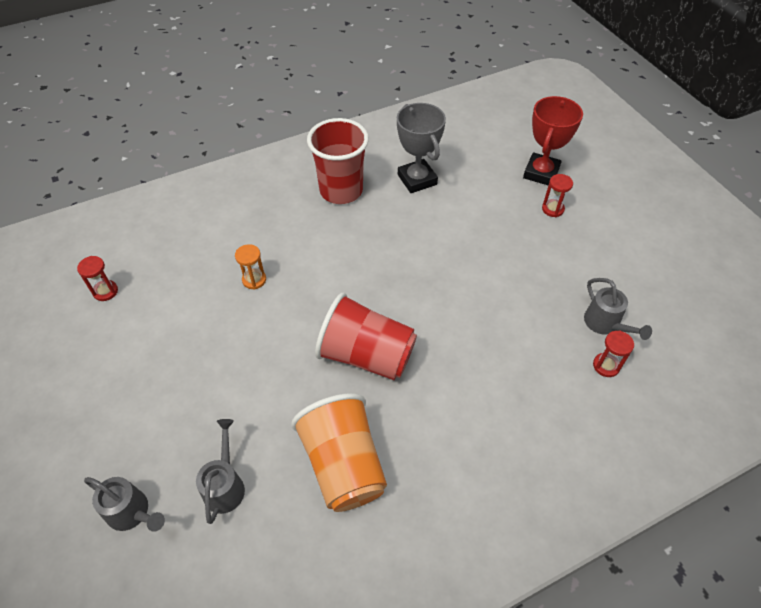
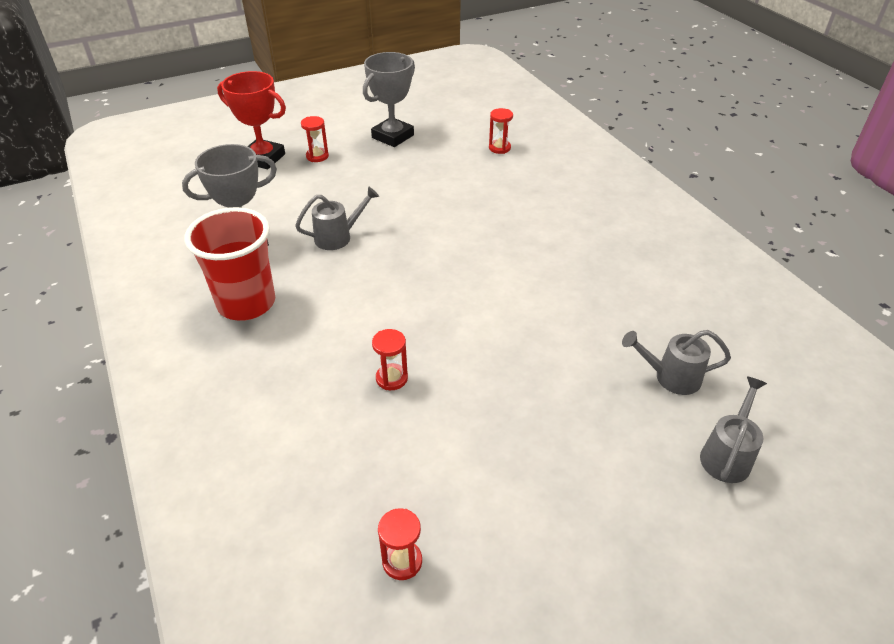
camera: 90 degrees left, 10 degrees down
(254, 280) = (391, 378): orange hourglass -> red hourglass
(343, 464) = (624, 292): orange cup -> none
(366, 355) = (500, 279): red cup -> none
(605, 324) = (458, 144): grey watering can -> grey watering can (338, 237)
(606, 265) = (393, 136): none -> grey trophy

